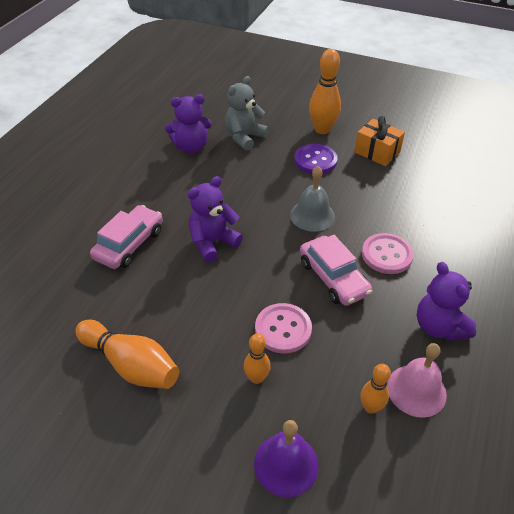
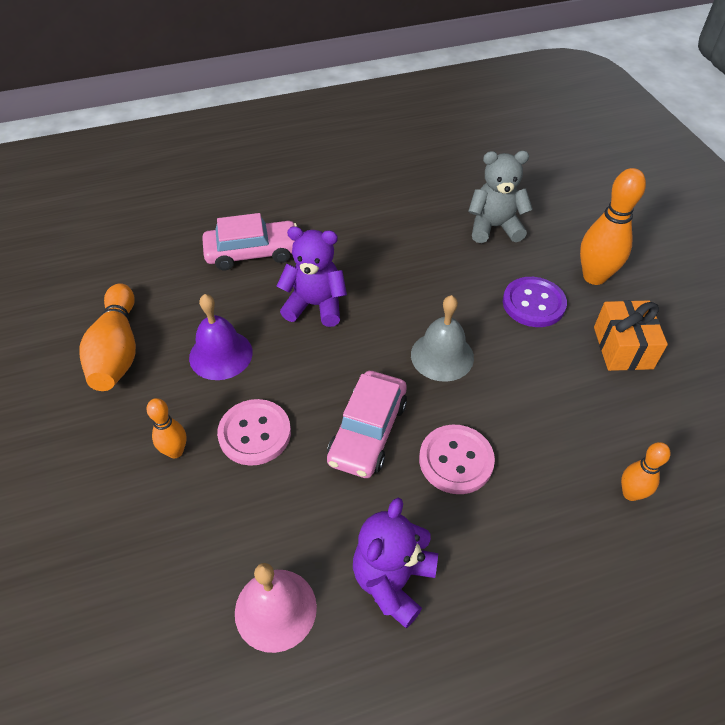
camera: 50 degrees right, 5 degrees up
(191, 147) = (428, 202): purple teddy bear -> none
(286, 464) = (92, 540): purple bell -> purple bell (221, 354)
(370, 407) = (216, 576): orange bowling pin -> orange bowling pin (630, 493)

